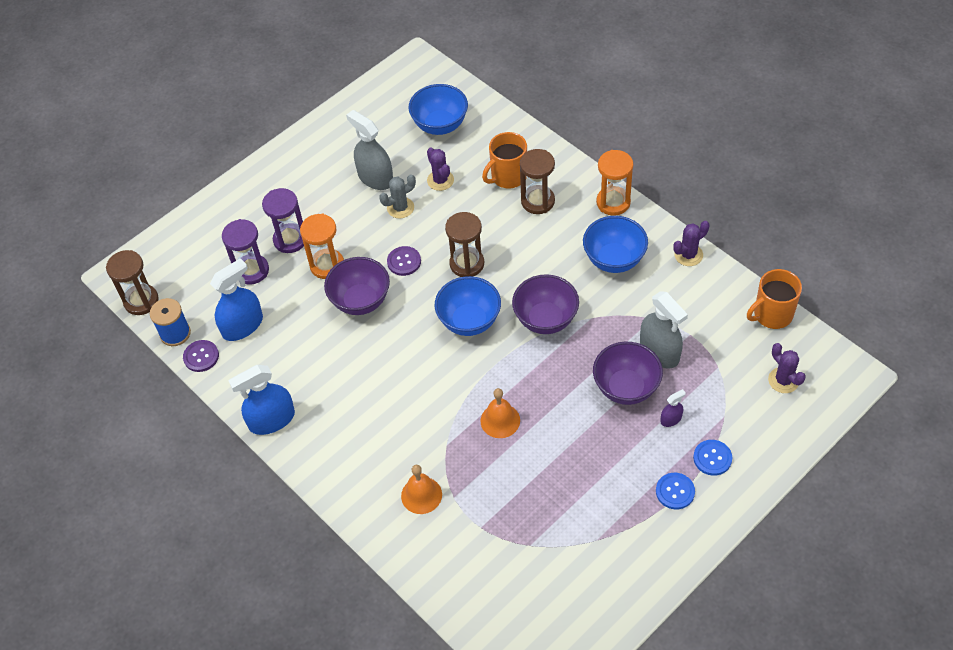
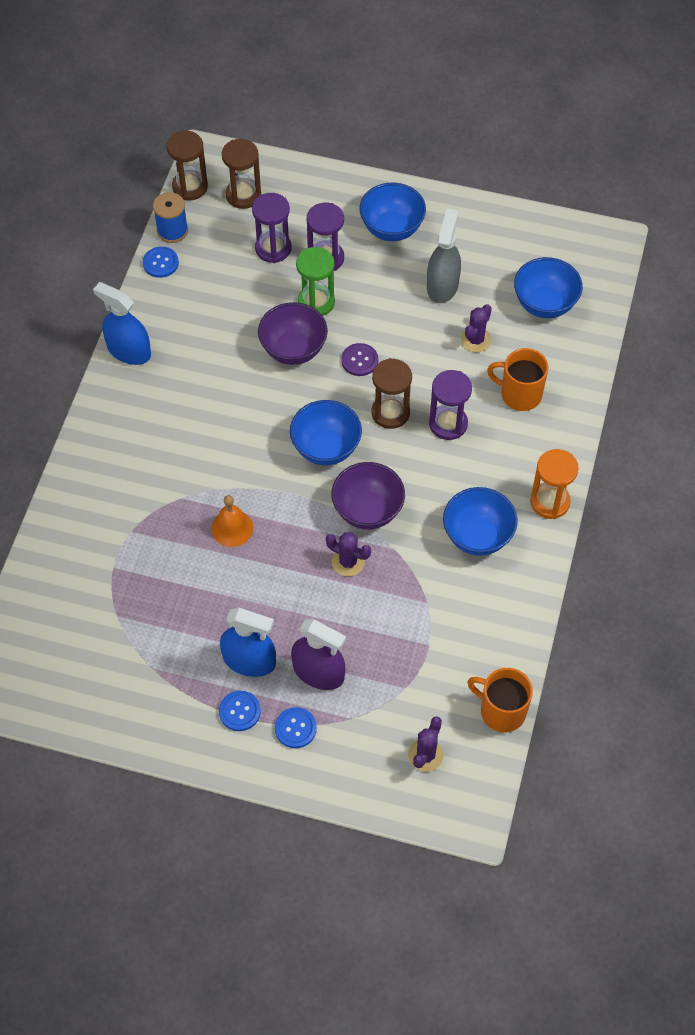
camera: 55 degrees right, 5 degrees up
(201, 356) = (160, 263): purple button -> blue button
(242, 326) = (210, 275): blue spray bottle -> blue spray bottle (249, 660)
(297, 185) = (392, 229): none -> blue bowl
(327, 265) = (316, 302): orange hourglass -> green hourglass
(400, 208) = (420, 324): grey cactus -> none
(421, 495) = (119, 504): orange bell -> none
(503, 232) = (448, 424): none -> purple hourglass
(538, 201) = (506, 435): brown hourglass -> brown hourglass (243, 195)
(626, 388) = (331, 617): purple bowl -> none
(659, 351) = (391, 627): grey spray bottle -> none
(671, 419) = (318, 672): purple spray bottle -> purple spray bottle, size x2.09
(688, 255) = (527, 600): purple cactus -> purple cactus (348, 562)

